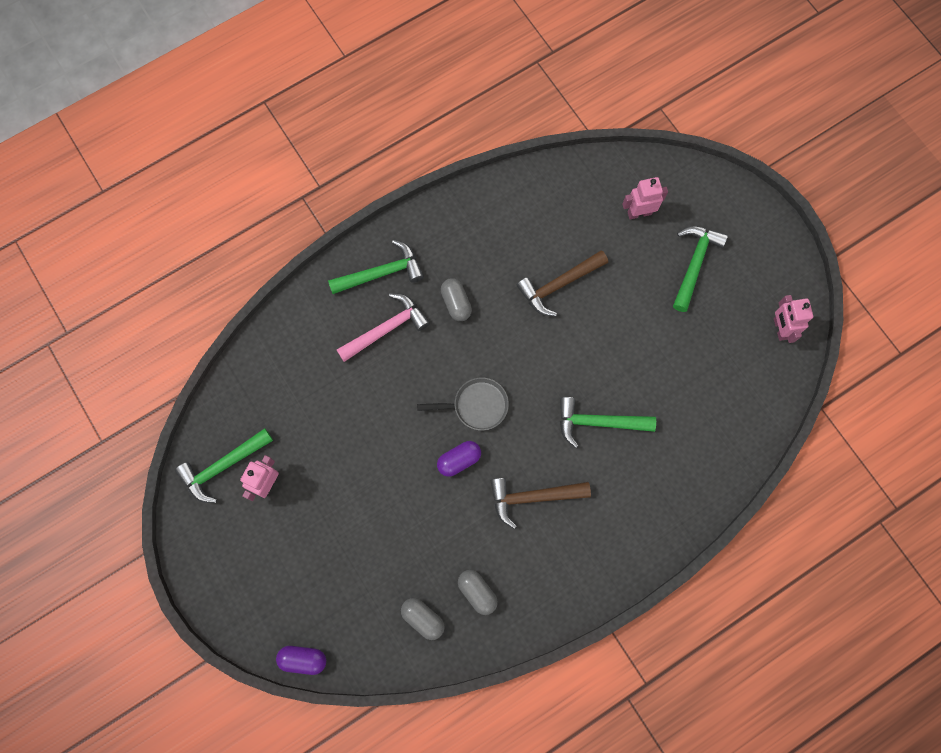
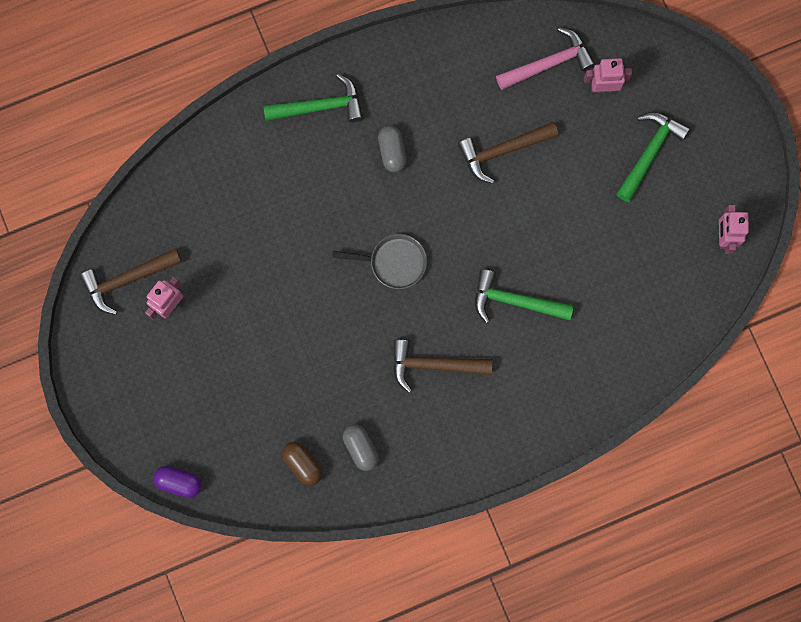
camera: 10 degrees right, 5 degrees up
(223, 466) = (128, 280): green hammer -> brown hammer
(386, 329) = (315, 166): pink hammer -> pink hammer (548, 63)
(423, 618) = (302, 464): grey capsule -> brown capsule
(459, 460) = (366, 315): purple capsule -> none

